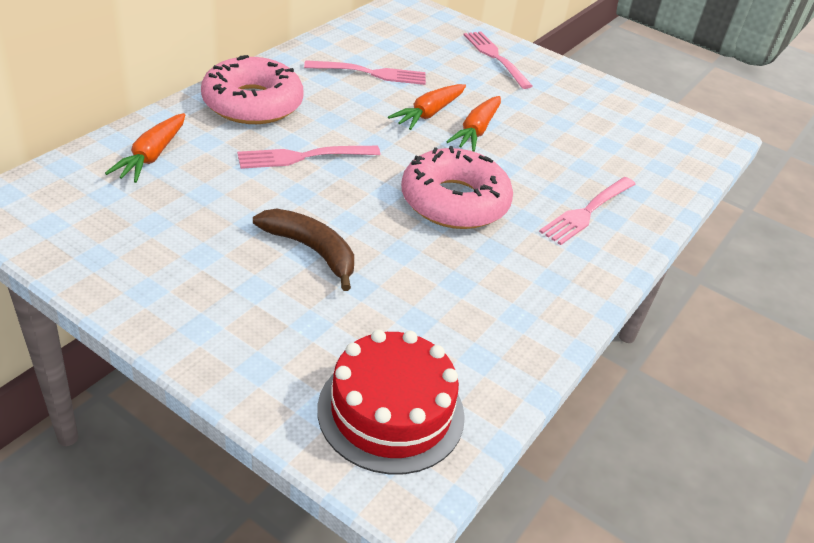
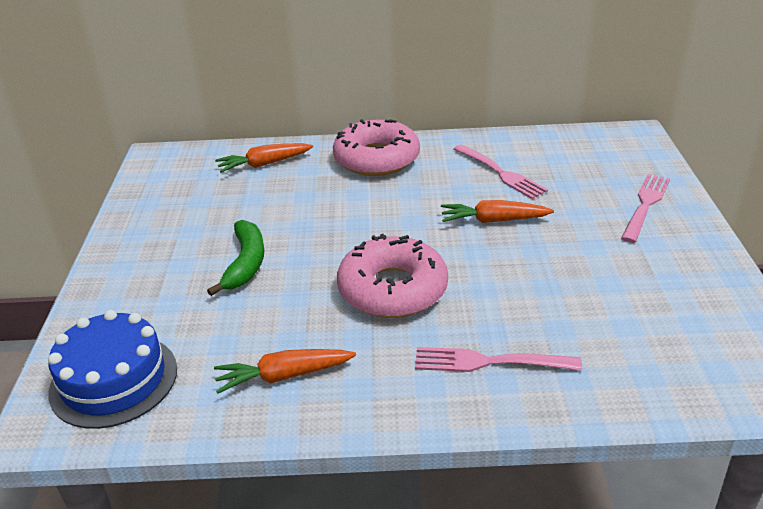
camera: 60 degrees right, 5 degrees down
(304, 157) = (347, 206): pink fork -> none
(311, 250) = (246, 263): brown banana -> green banana
(391, 411) = (114, 380): red cake -> blue cake
(476, 131) = (510, 251): orange carrot -> orange carrot (284, 376)

